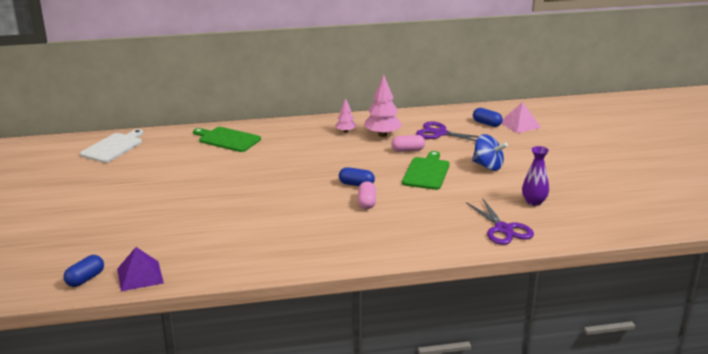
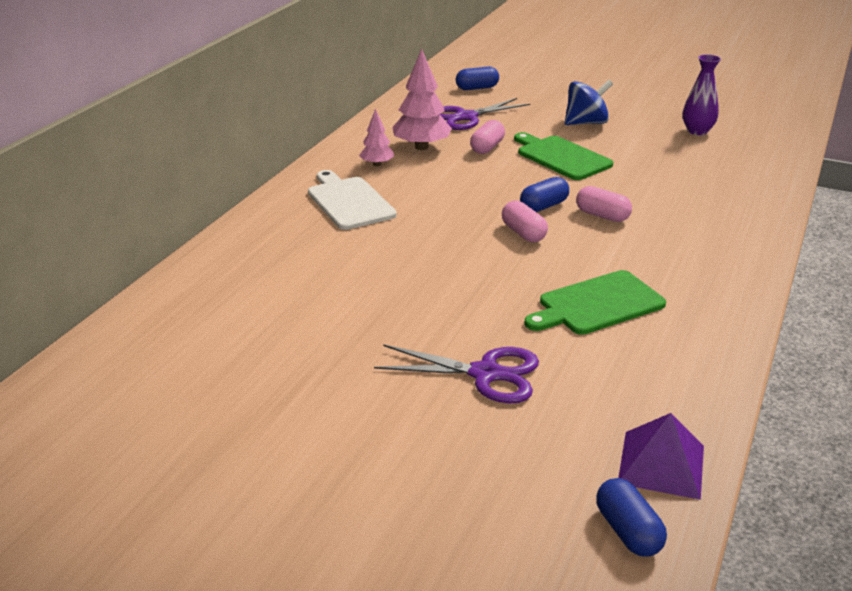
camera: 55 degrees left, 5 degrees up
(113, 147) = (131, 364): white cutting board -> white cutting board (349, 201)
(227, 139) = (270, 251): green cutting board -> green cutting board (597, 304)
(318, 188) = (523, 233): none -> pink capsule
(503, 229) = (745, 165): purple scissors -> purple scissors (485, 374)
(520, 124) = (503, 75): pink pyramid -> none

